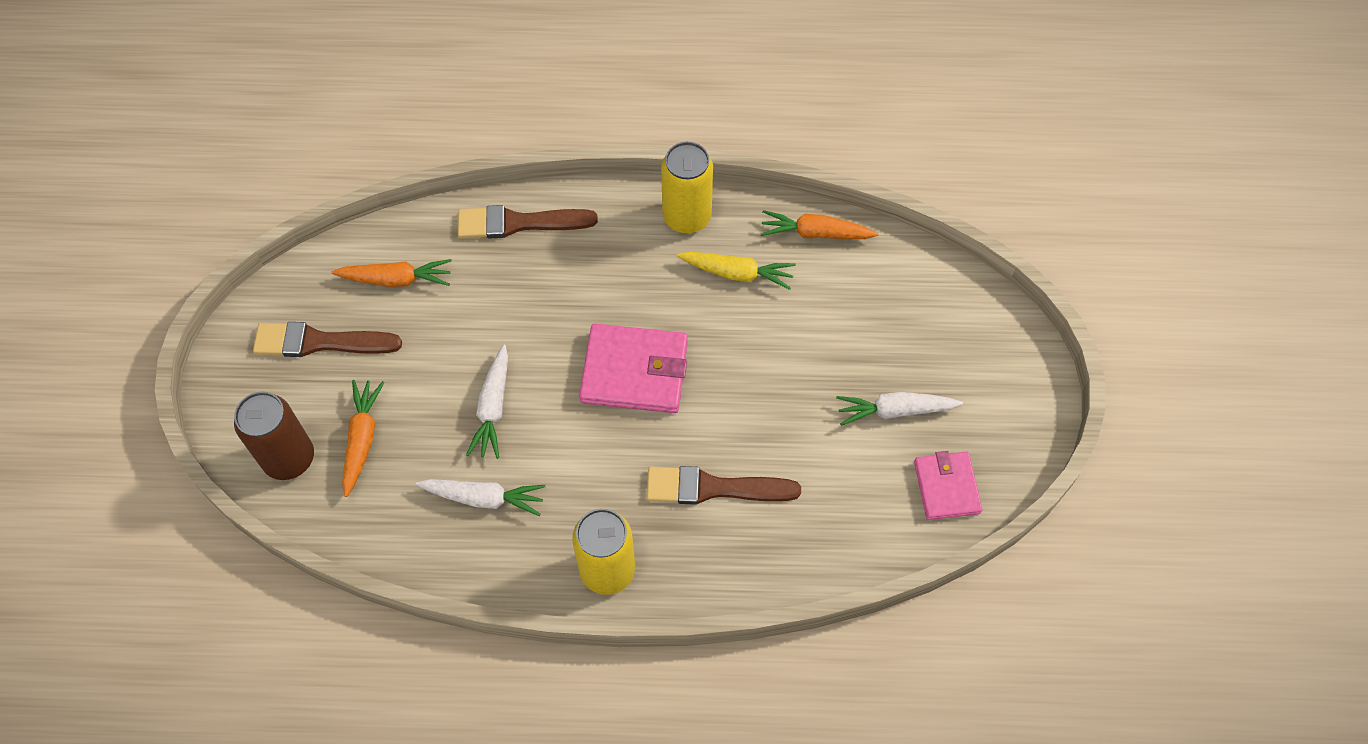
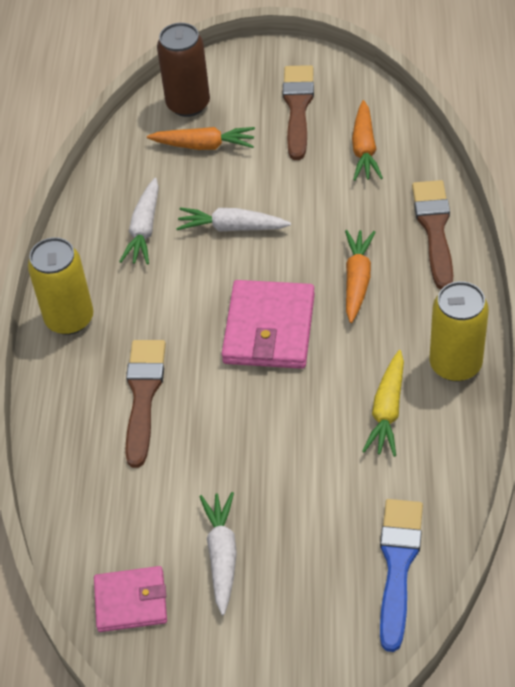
camera: 95 degrees right, 10 degrees down
(815, 233) = (445, 483): orange carrot -> orange carrot (357, 280)
(898, 273) = (398, 565): none -> blue brush

